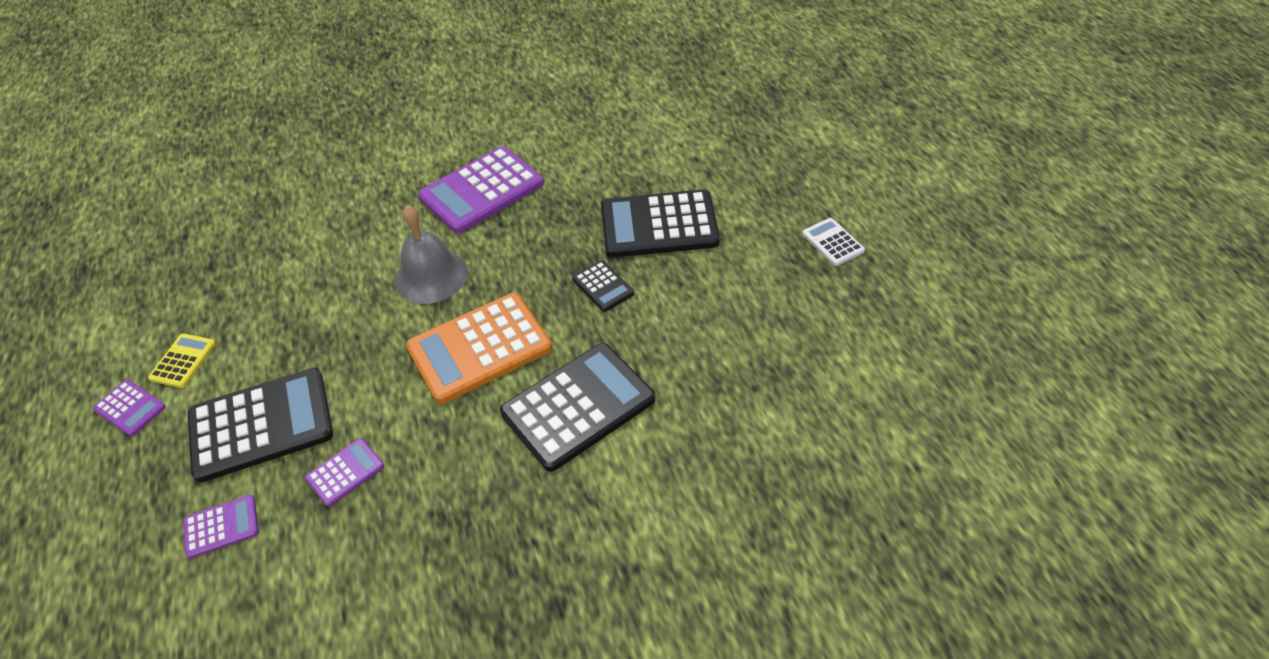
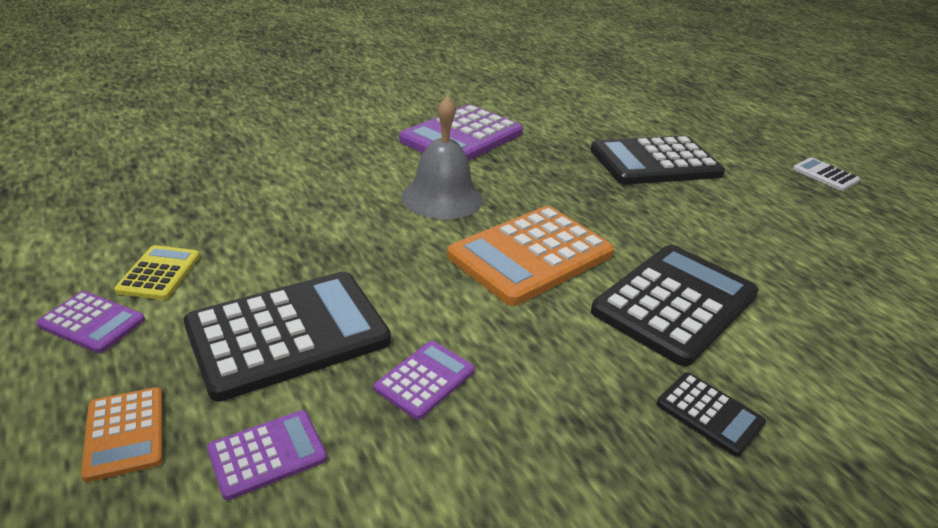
camera: 15 degrees left, 15 degrees down
(137, 504) = (125, 433): none -> orange calculator
(603, 286) = (632, 205): black calculator -> black calculator (709, 414)

